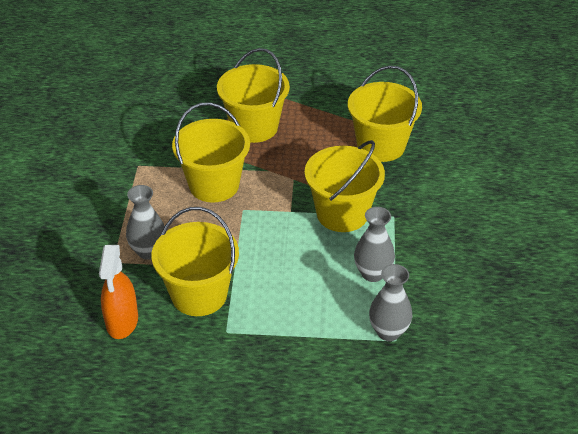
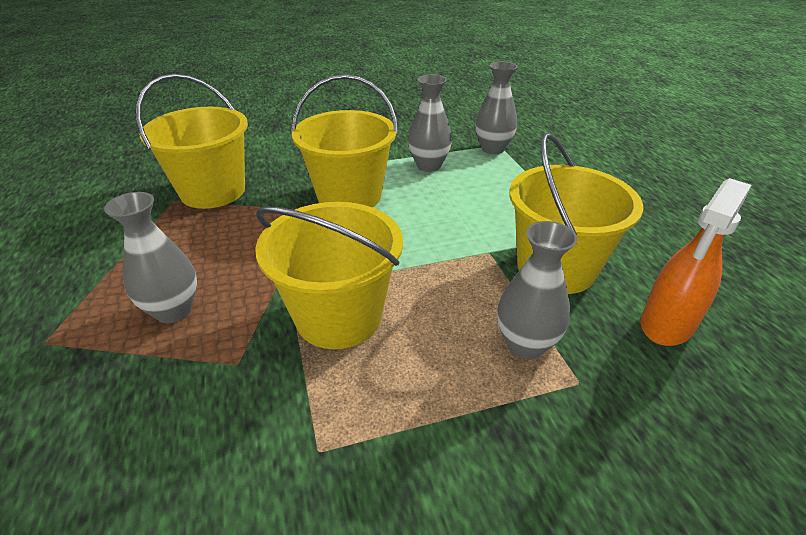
camera: 110 degrees left, 5 degrees down
(122, 321) = (666, 324): orange spray bottle -> orange spray bottle turned 150 degrees clockwise
(254, 127) = (174, 310): yellow bucket -> grey vase

